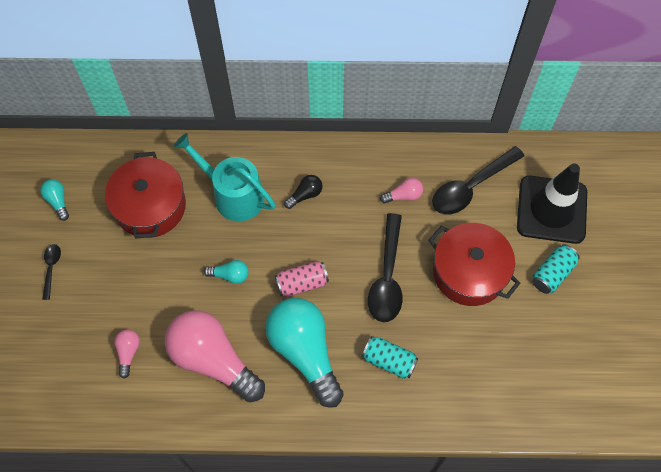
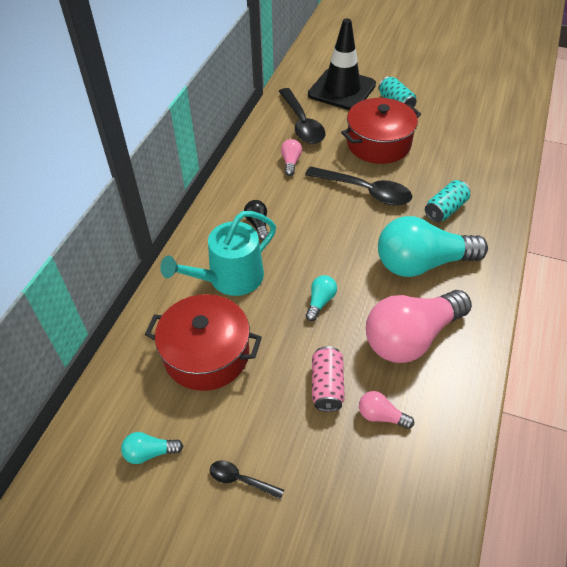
camera: 70 degrees left, 15 degrees down
(302, 283) = (350, 249): pink can -> pink can (327, 386)

